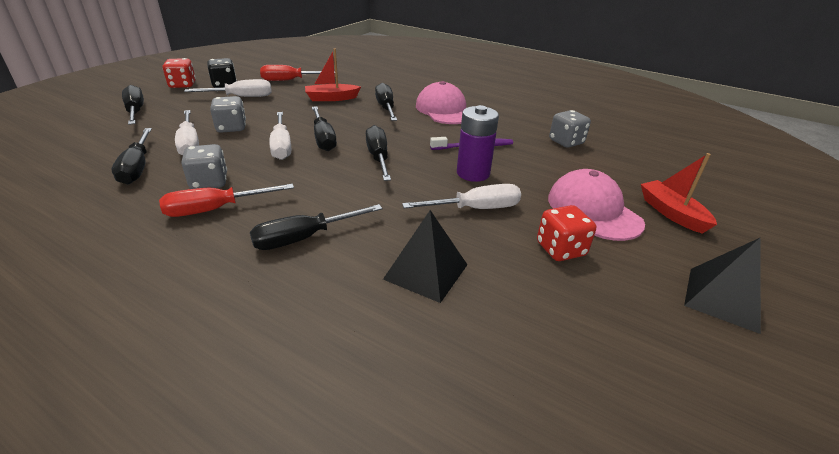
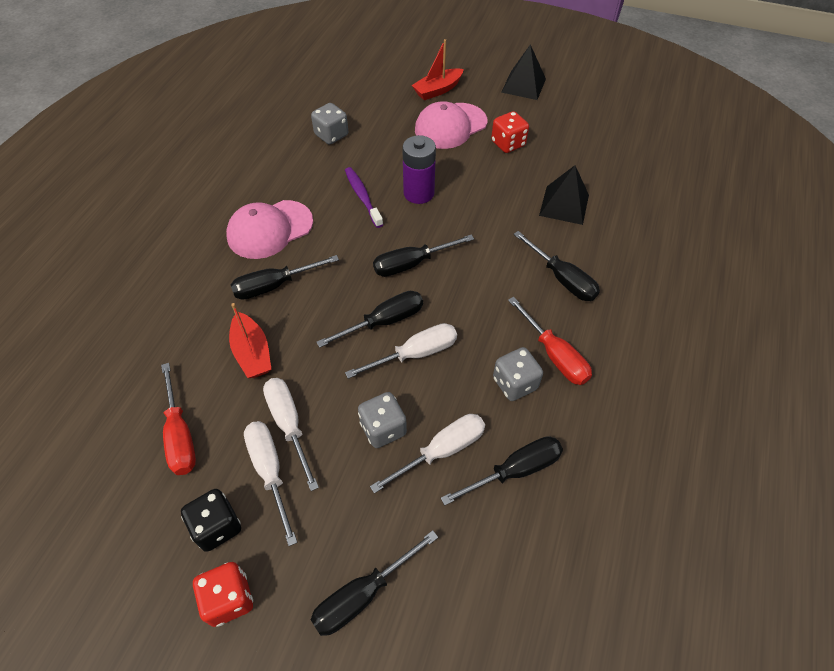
camera: 100 degrees left, 20 degrees up
(476, 209) = (476, 187): white screwdriver -> white screwdriver (289, 424)

